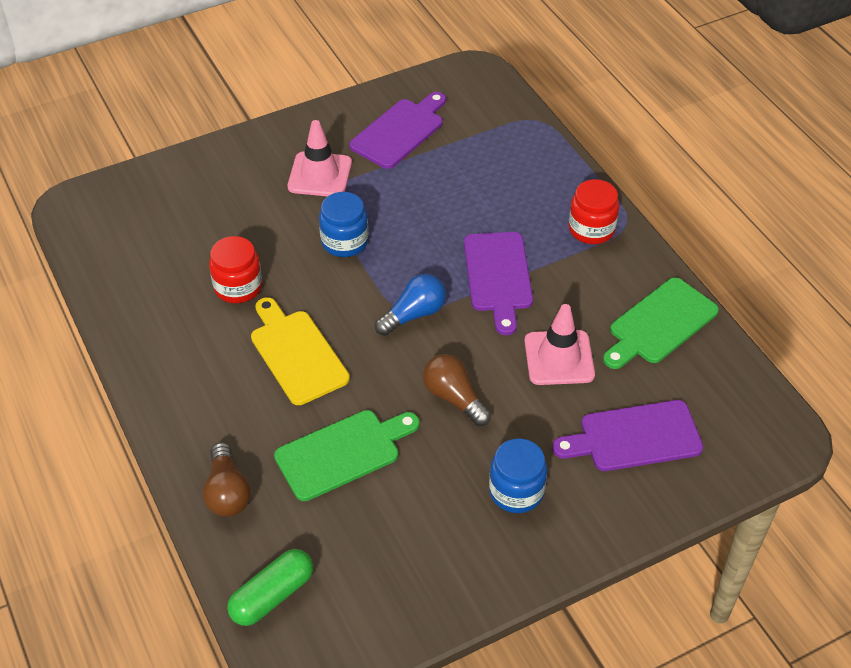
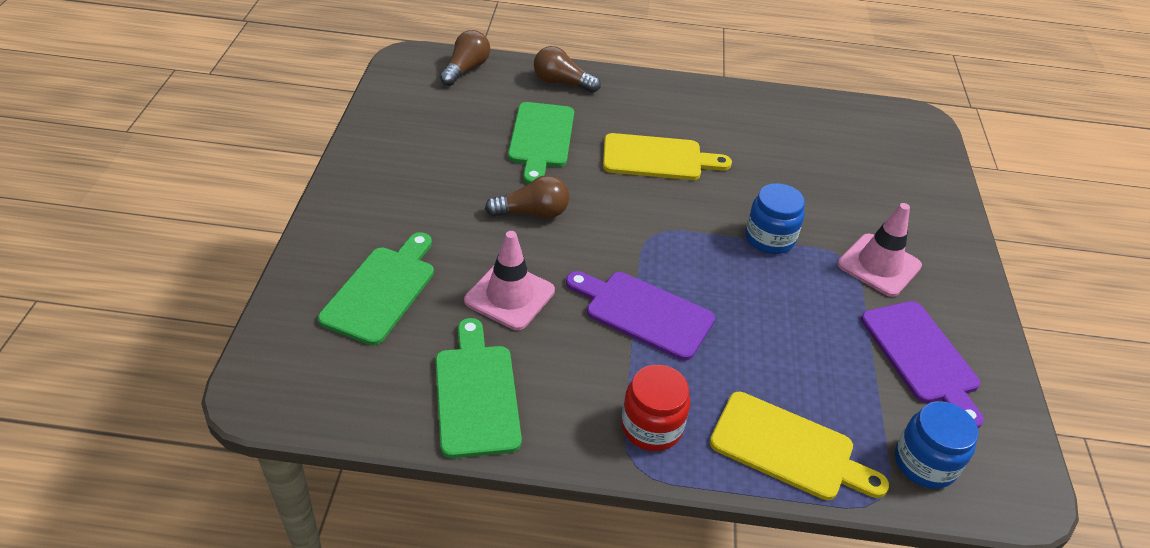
camera: 120 degrees right, 5 degrees down
(238, 287) = (758, 160): red jar -> none
(272, 595) = (466, 69): green capsule -> brown light bulb
(414, 314) = (643, 236): blue light bulb -> none
(516, 491) = (414, 198): blue jar -> blue jar (924, 463)
(542, 165) = (789, 449): none -> yellow cutting board
(634, 437) = (382, 290): purple cutting board -> green cutting board

